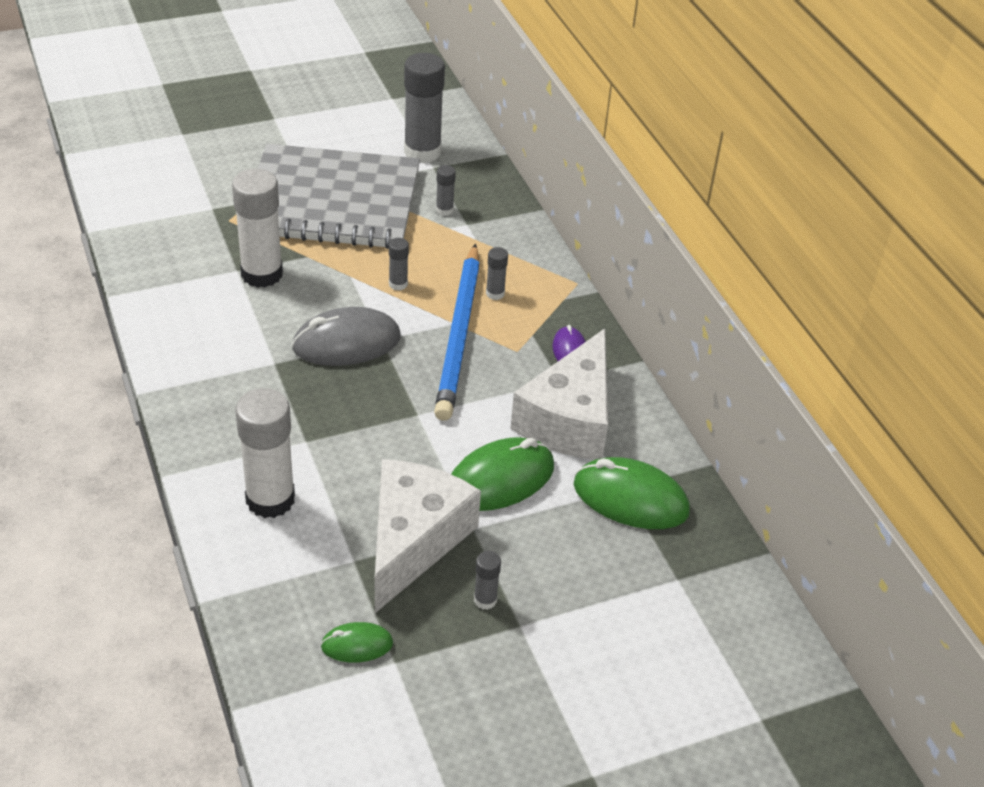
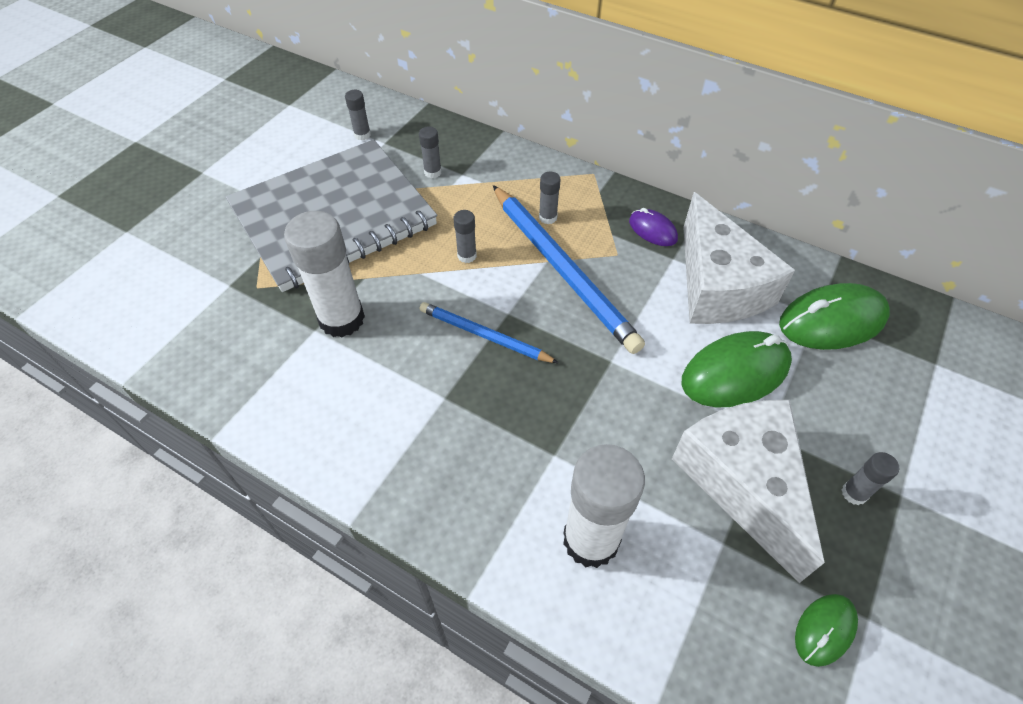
camera: 35 degrees left, 10 degrees up
(346, 343) = (484, 335): grey mouse -> blue pencil
(422, 152) = (362, 135): grey glue stick -> grey glue stick, size x0.46
(500, 479) = (735, 373): green mouse -> green mouse turned 45 degrees clockwise

